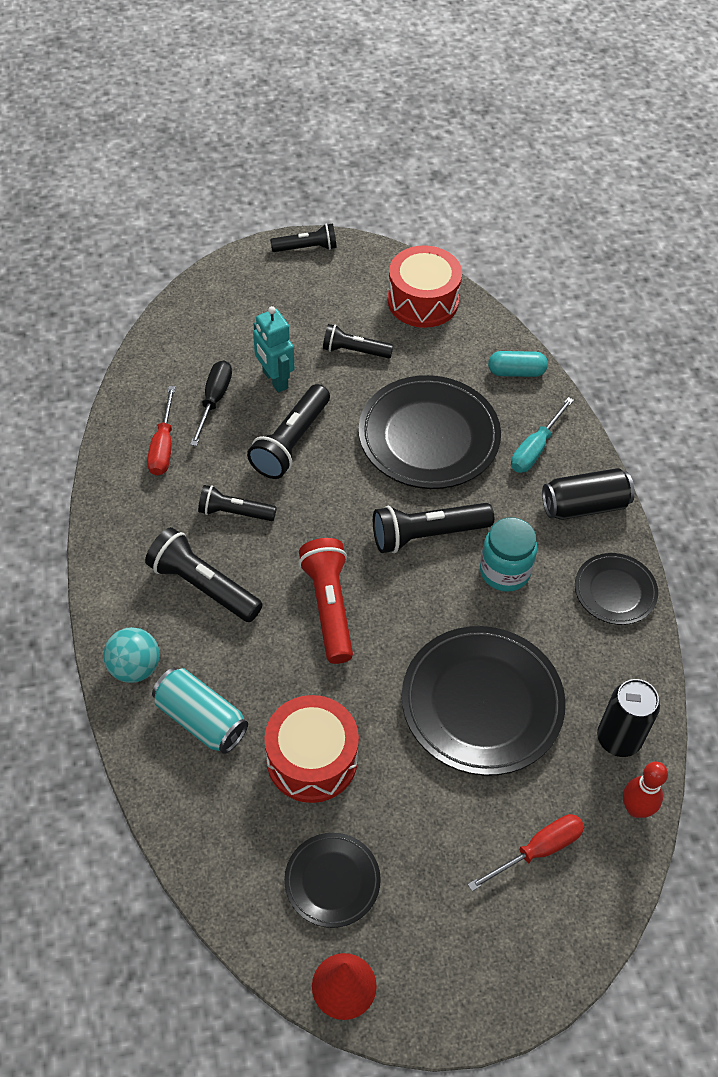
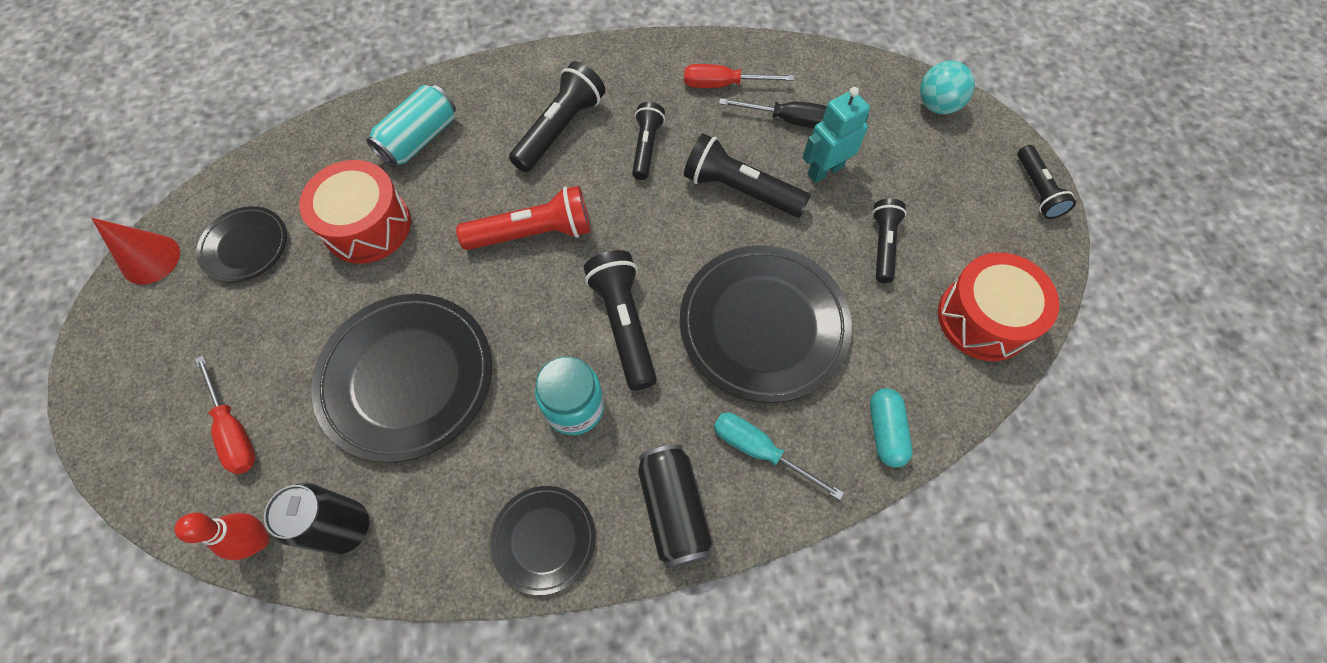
camera: 90 degrees right, 10 degrees up
(135, 667) = (476, 88): turquoise ball -> turquoise ball (937, 105)

